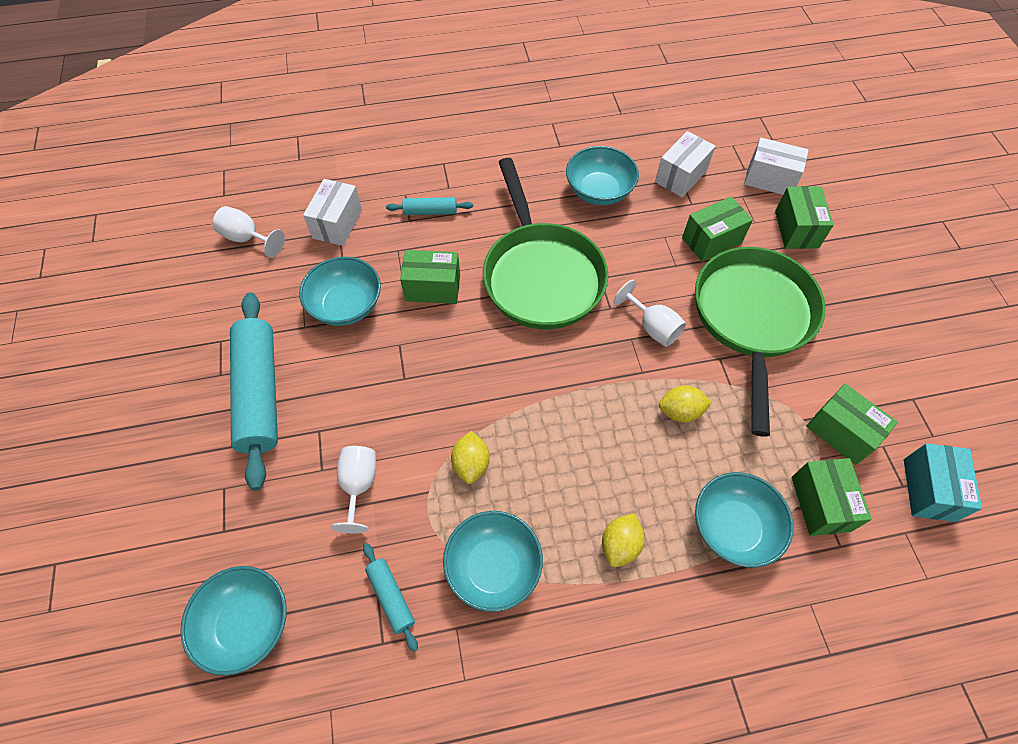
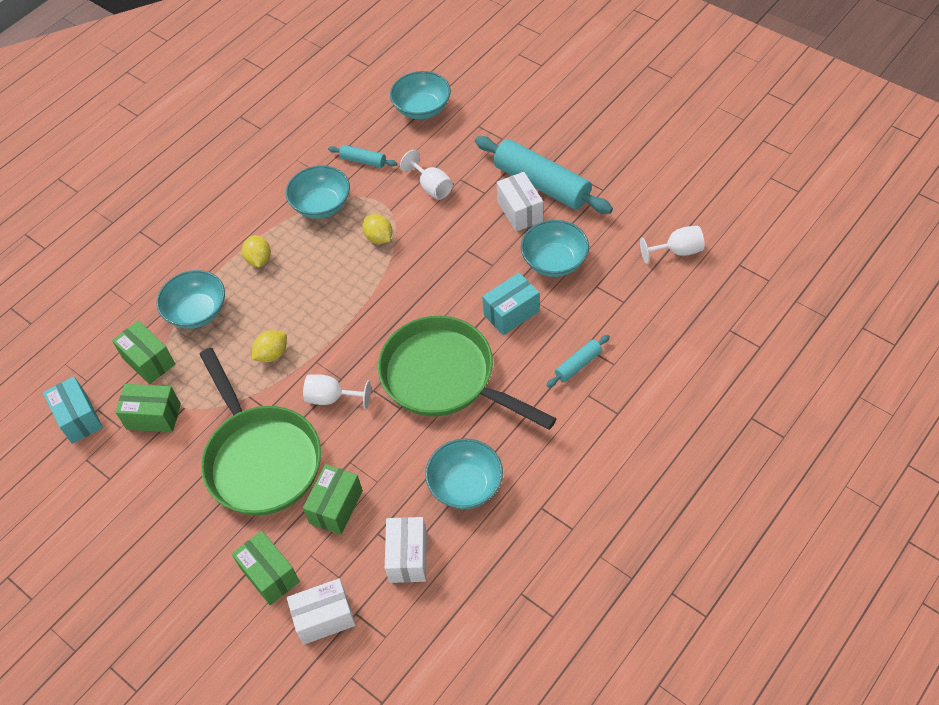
camera: 145 degrees right, 5 degrees down
(337, 224) = (632, 305): white box -> white box (520, 211)
(433, 288) = (511, 313): green box -> turquoise box

